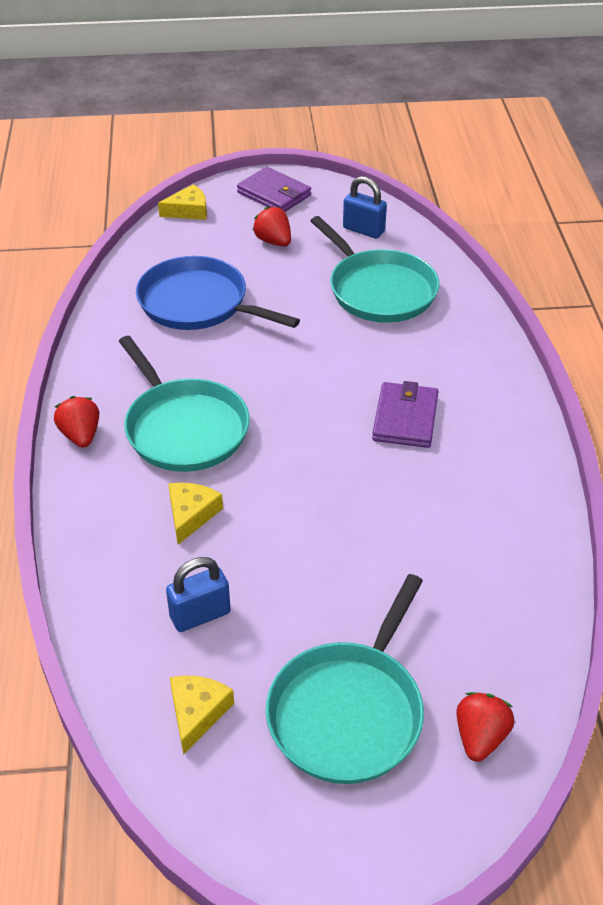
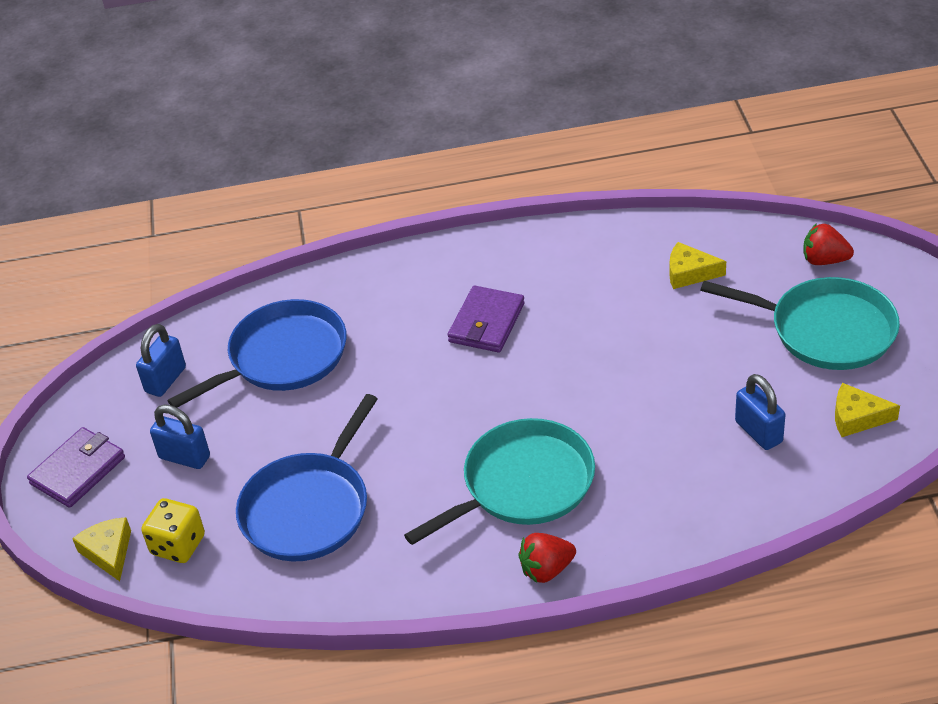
camera: 90 degrees left, 0 degrees up
(183, 241) = (178, 545): none -> yellow dice
(191, 514) = (642, 458): yellow cheese -> yellow cheese (689, 273)
(273, 241) = (184, 457): red strawberry -> blue padlock
(379, 290) = (282, 357): turquoise pan -> blue pan
(405, 418) = (487, 323): purple wallet -> purple wallet turned 75 degrees counterclockwise

